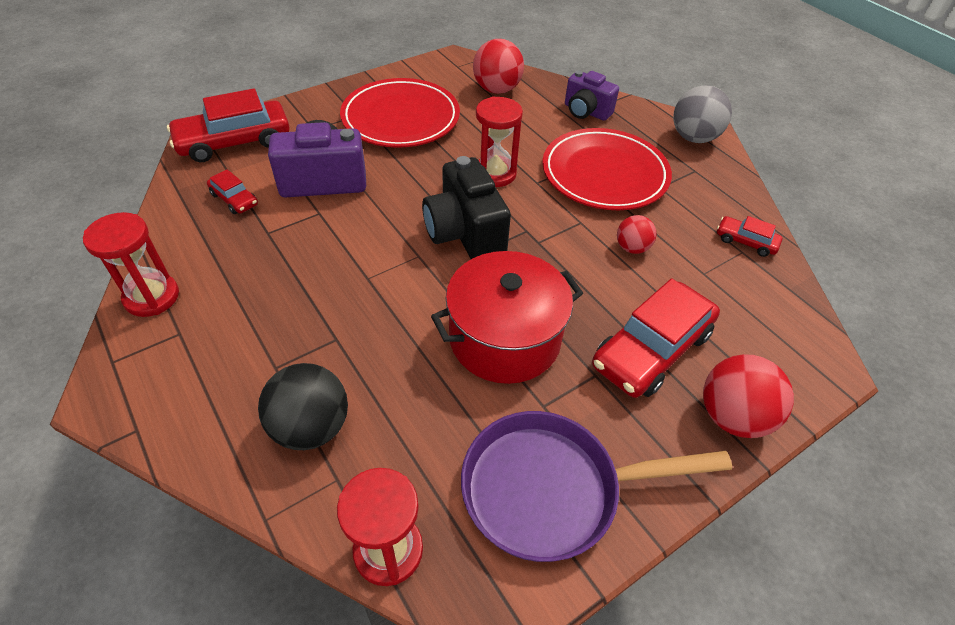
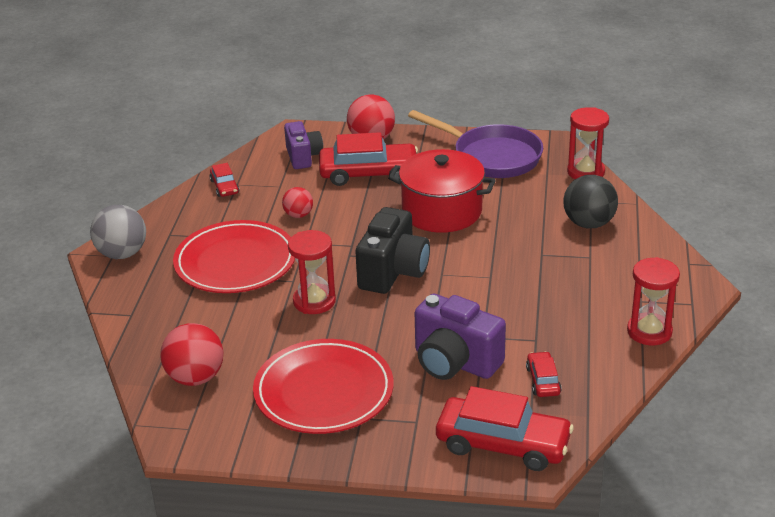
camera: 135 degrees left, 15 degrees down
(586, 111) = (159, 315): purple camera -> purple camera (303, 157)

